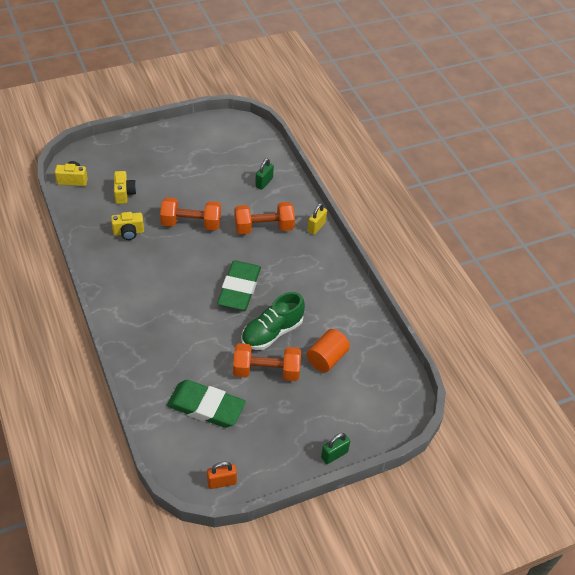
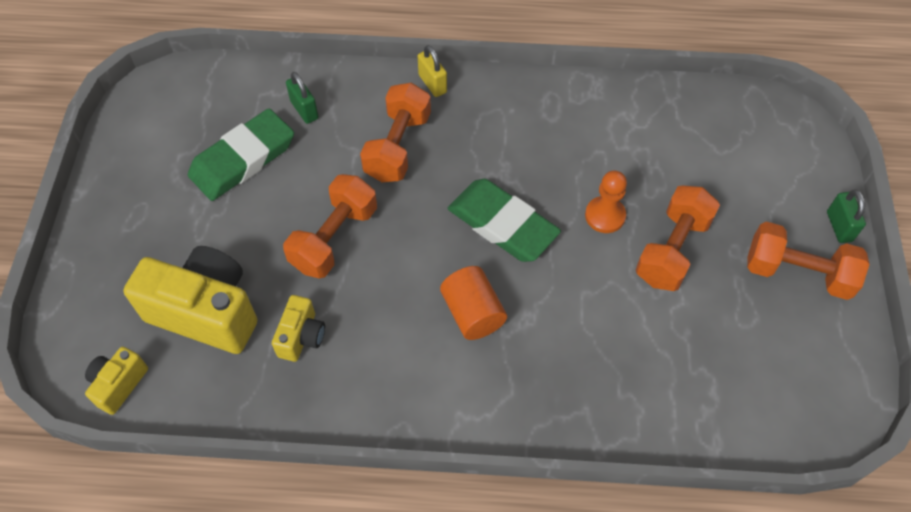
camera: 60 degrees left, 10 degrees up
(124, 193) = (206, 312): yellow camera -> yellow camera, size x1.99
(206, 407) = (708, 352): green eraser -> green eraser (243, 159)
(222, 482) = (846, 380): orange padlock -> none
(272, 332) = (605, 216): green shoe -> orange pawn
(285, 439) = (797, 273): none -> orange dumbbell
(326, 358) = (677, 170): orange cylinder -> orange cylinder (472, 313)

